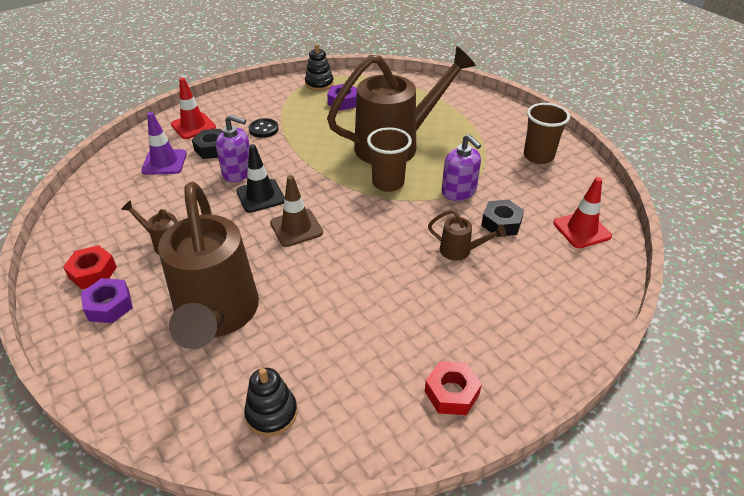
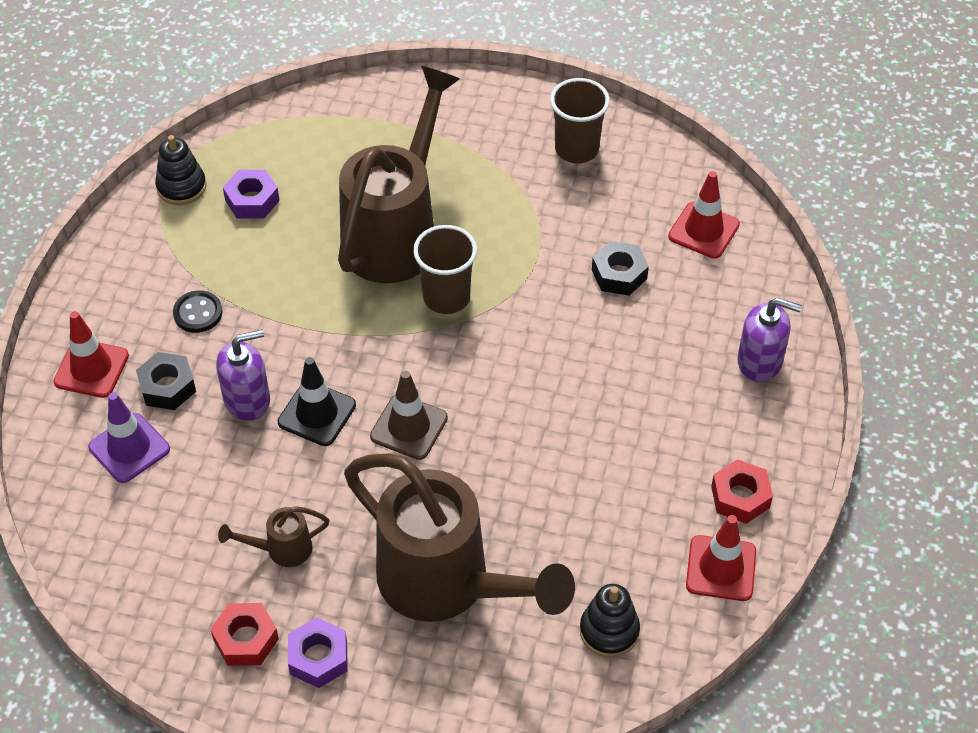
camera: 40 degrees left, 10 degrees up
(389, 430) = (721, 568): none -> red traffic cone
(459, 191) = (536, 259): purple soap dispenser -> purple soap dispenser (760, 361)
(461, 251) = (611, 338): brown watering can -> none

